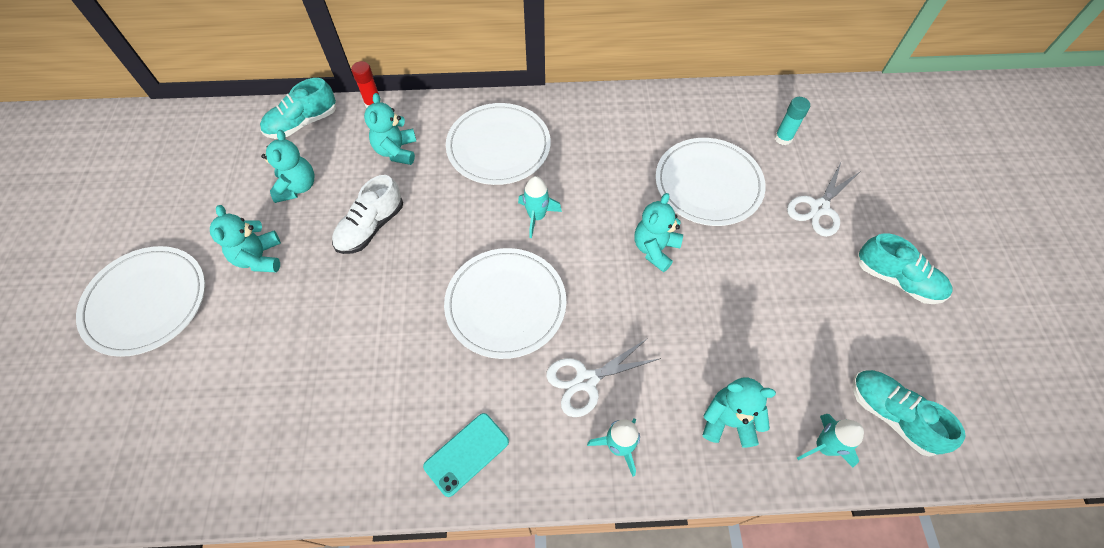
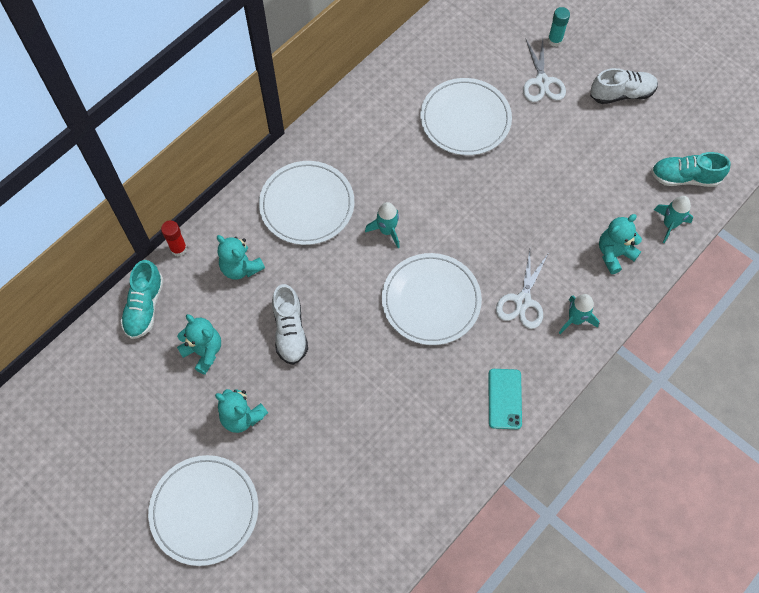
camera: 45 degrees left, 5 degrees up
(655, 249) = (478, 189): turquoise teddy bear -> none
(783, 138) = (477, 48): turquoise glue stick -> turquoise glue stick (555, 40)
(897, 279) = (621, 94): turquoise shoe -> white shoe

